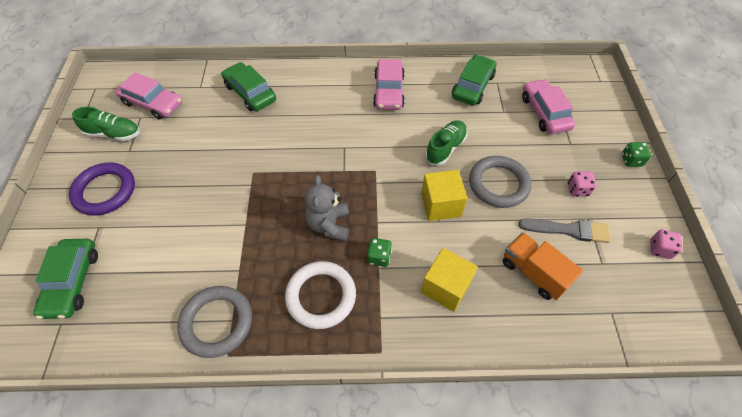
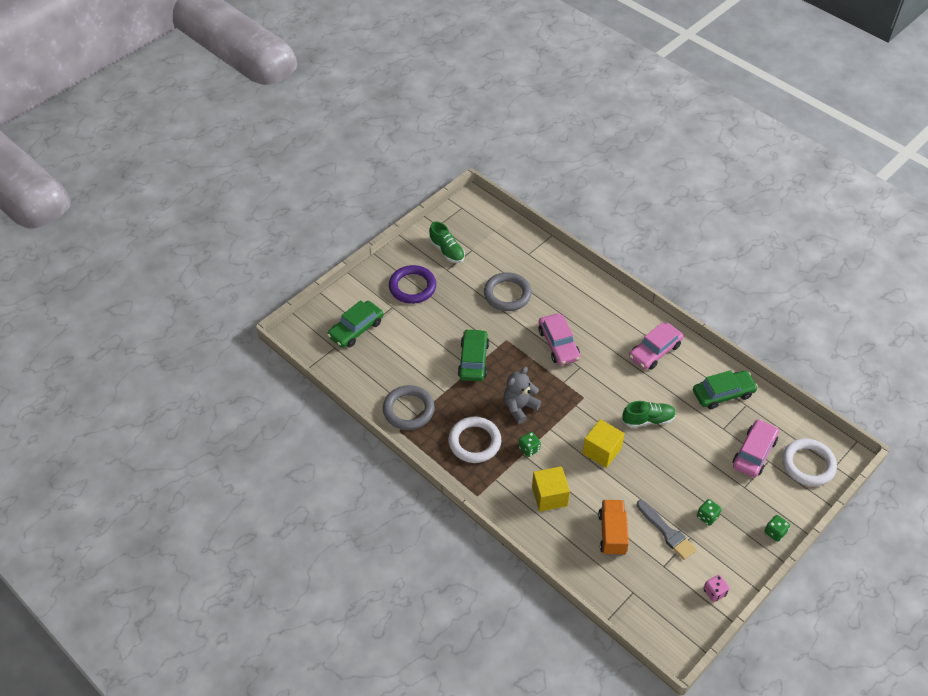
camera: 45 degrees right, 5 degrees down
(152, 103) = (488, 245): pink car -> pink car (558, 344)
(250, 93) = (557, 282): green car -> green car (473, 360)
(498, 184) = (656, 470): grey ring -> grey ring (507, 294)
(577, 189) = (707, 516): pink dice -> green dice
(585, 93) = (808, 464): none -> white ring

